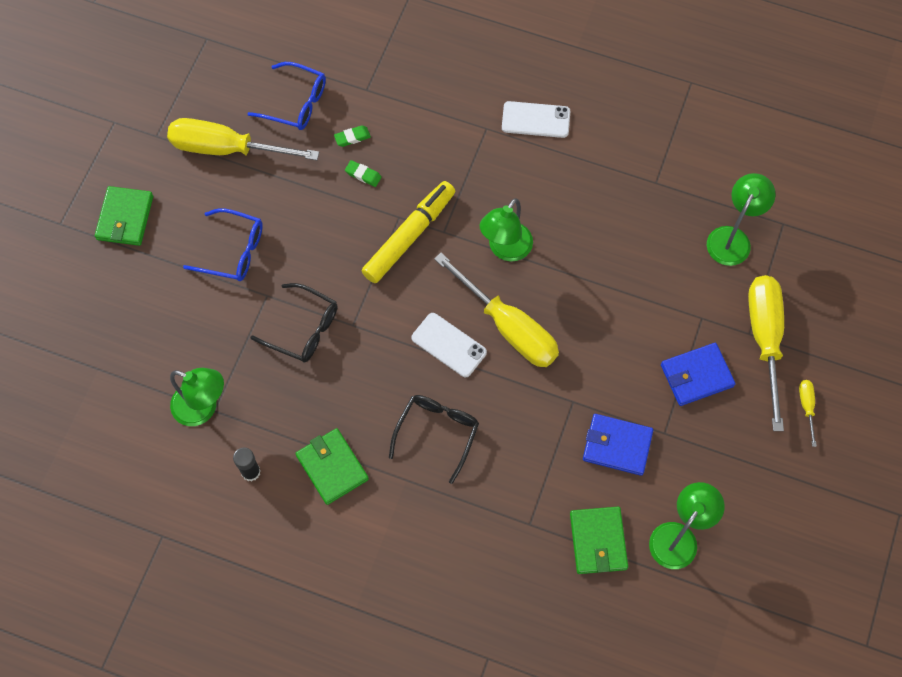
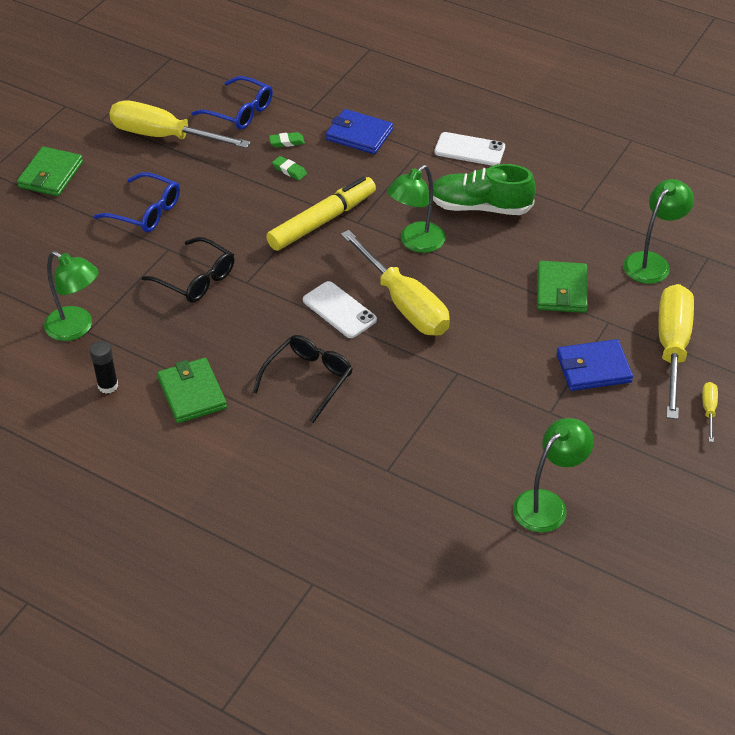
camera: 10 degrees right, 20 degrees down
(559, 194) = (480, 207): none -> green shoe
(598, 541) = (458, 495): green wallet -> green wallet (561, 290)
(617, 446) = (496, 416): blue wallet -> blue wallet (359, 135)

